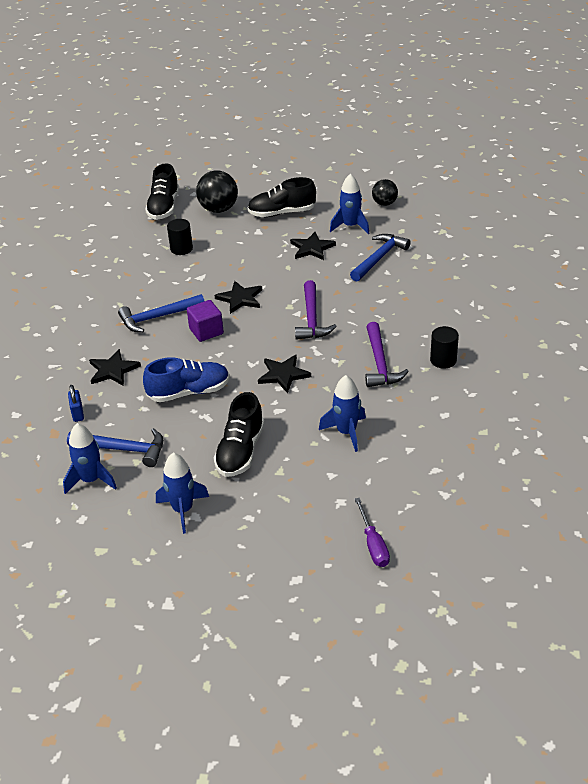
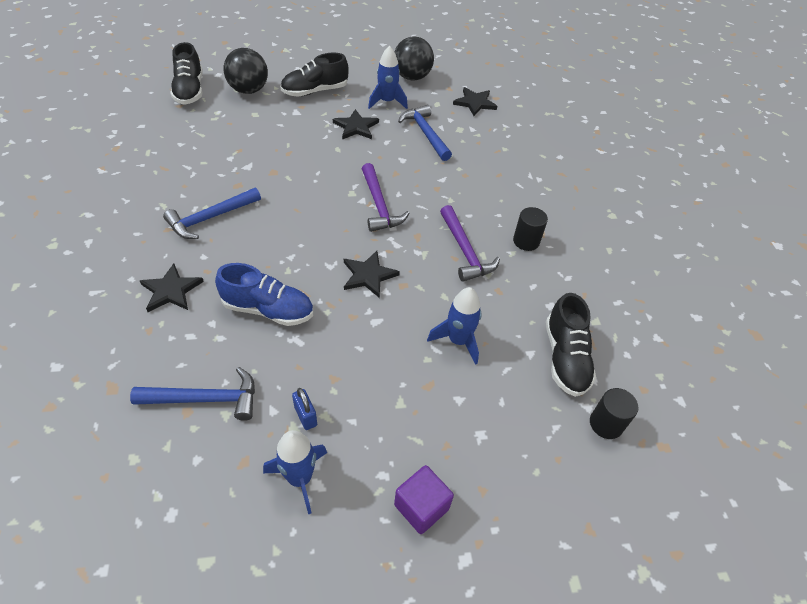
camera: 20 degrees left, 10 degrees up
(78, 414) = (138, 355): blue padlock -> blue padlock (305, 416)
(91, 480) = (172, 451): blue rocket -> none
(181, 249) = (219, 135): black cylinder -> black cylinder (606, 424)
(189, 392) = (268, 309): blue shoe -> blue shoe turned 45 degrees clockwise
(206, 331) = (269, 230): purple cube -> purple cube (421, 507)
(240, 299) = (297, 188): black star -> black star (475, 103)
(240, 451) = (348, 382): black shoe -> black shoe (565, 358)
(373, 544) = (536, 490): purple screwdriver -> none
(379, 258) = (425, 133): blue hammer -> blue hammer turned 45 degrees counterclockwise
(384, 203) = (412, 77): black ball -> black ball, size x1.60

